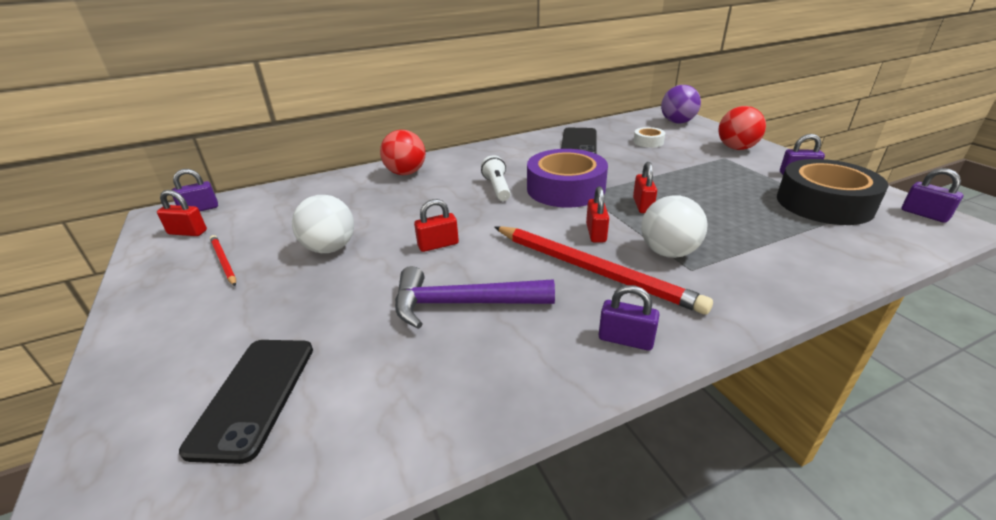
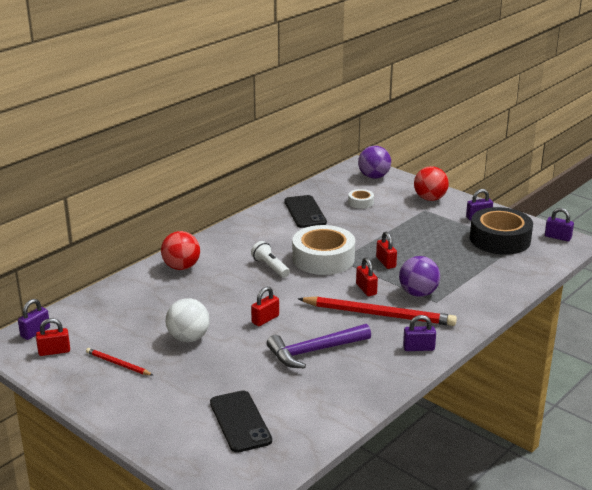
camera: 25 degrees left, 5 degrees down
(565, 189) = (323, 258): purple tape -> white tape
(668, 252) = (418, 293): white ball -> purple ball

